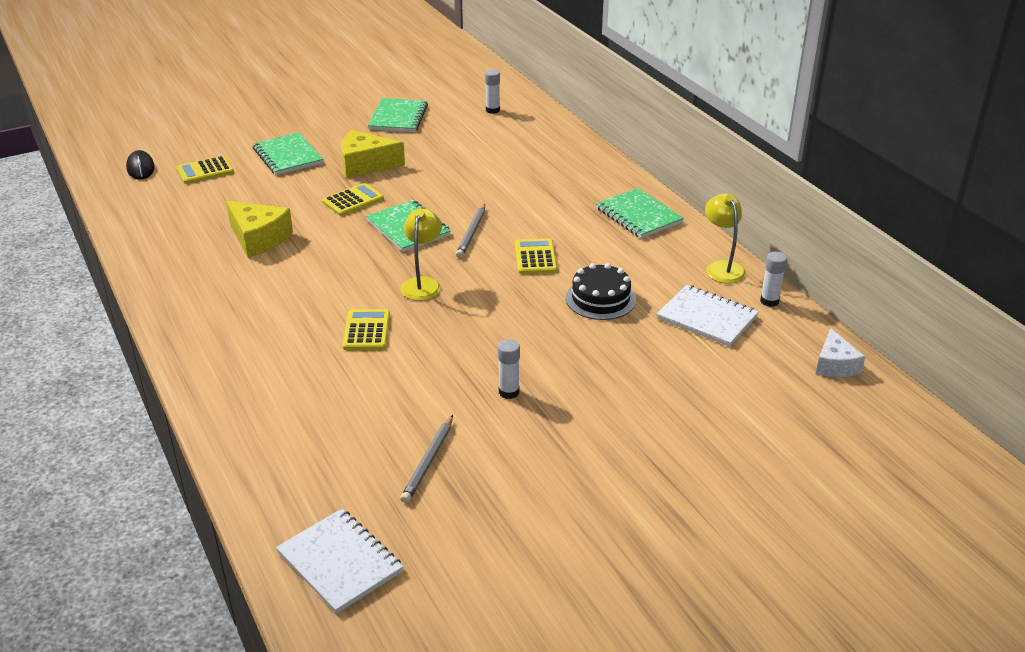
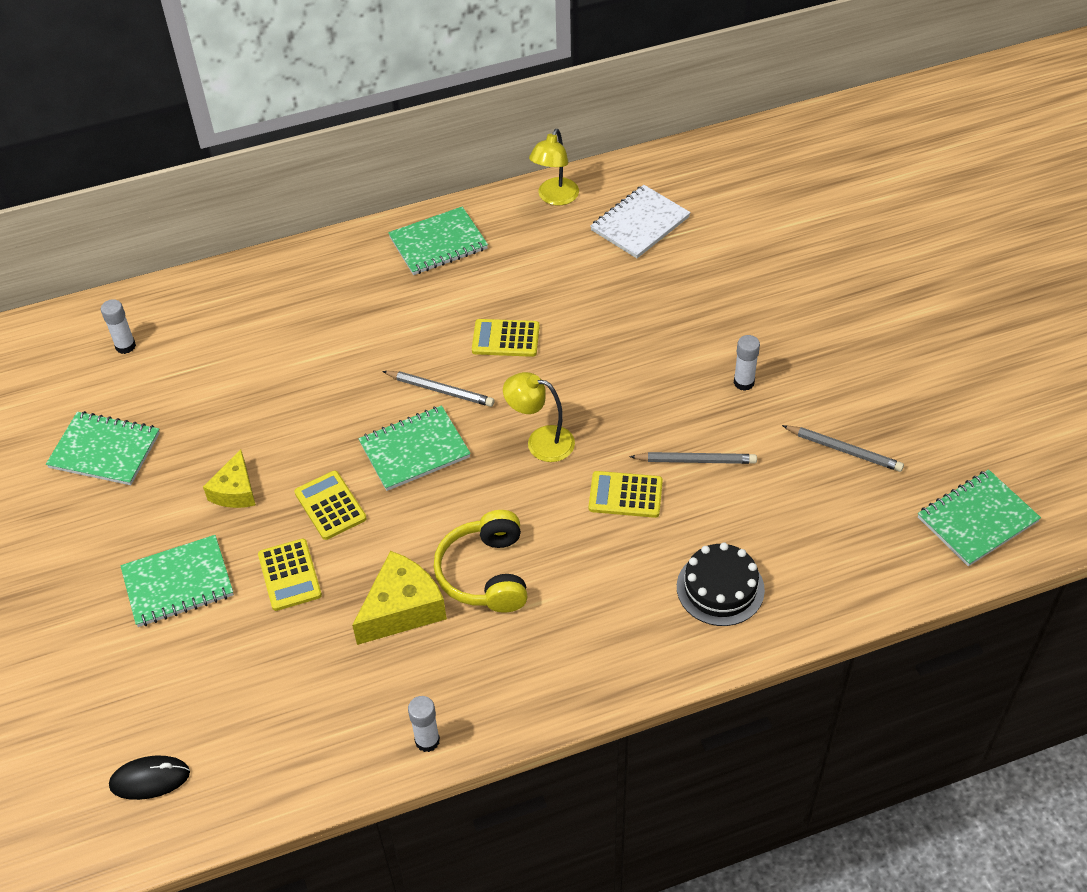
camera: 80 degrees left, 15 degrees up
(205, 171) = (189, 687): yellow calculator -> yellow calculator (289, 575)
(288, 270) = (485, 573): none -> yellow headphones
(340, 562) = (977, 519): white notebook -> green notebook
(365, 165) = (235, 491): yellow cheese -> yellow cheese, size x0.66
(408, 367) = (696, 460): none -> grey pencil
(600, 299) = (595, 296): black cake -> black cake (720, 588)
(722, 267) = (555, 198): yellow lamp -> yellow lamp turned 60 degrees counterclockwise
(769, 301) = (619, 176): white glue stick -> white glue stick (427, 741)
(835, 365) = (722, 156): white cheese -> none

